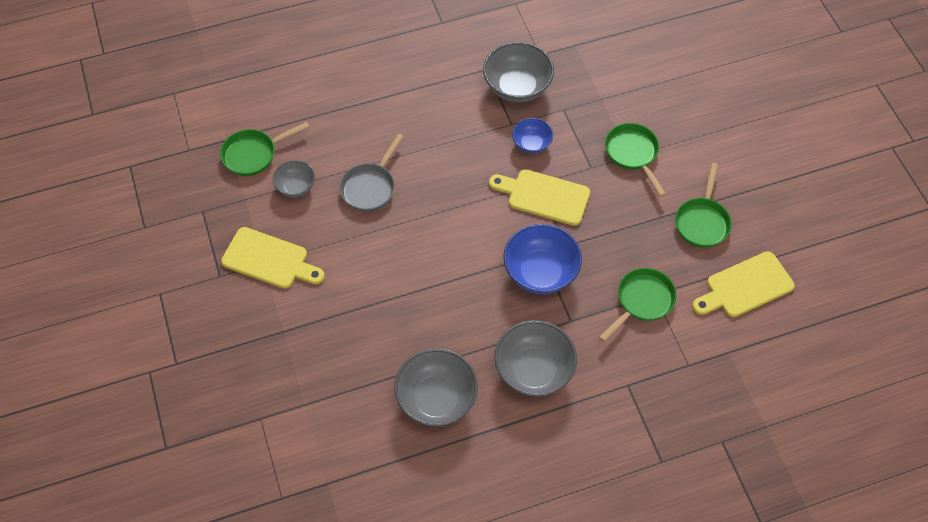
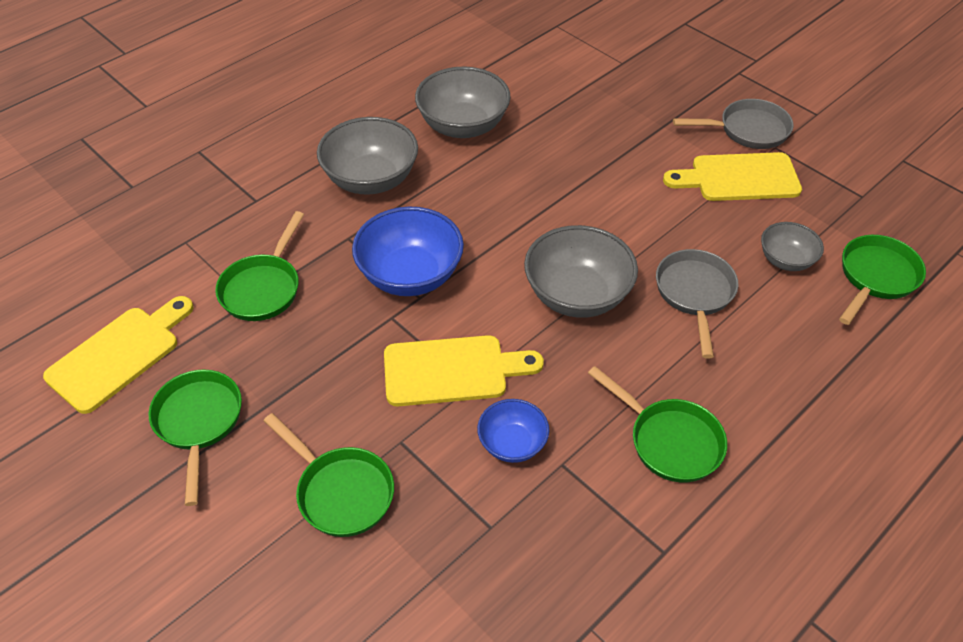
camera: 155 degrees right, 10 degrees down
(224, 299) = (748, 130): none -> grey pan
(448, 114) = (669, 440): none -> green pan
(517, 87) = (591, 538): grey bowl -> grey bowl (577, 295)

